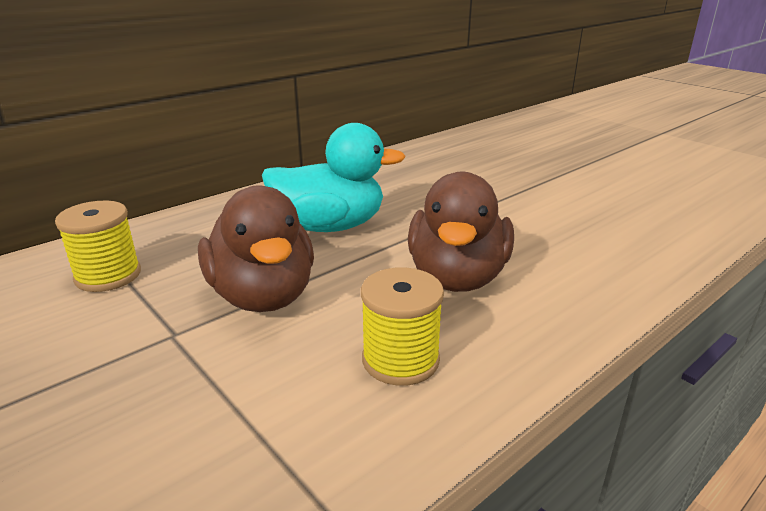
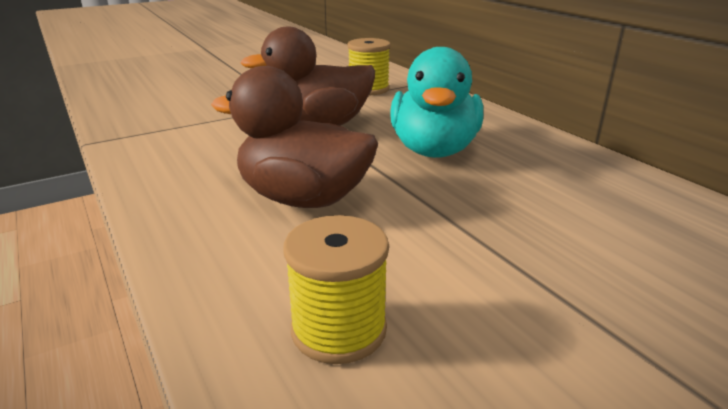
camera: 100 degrees right, 0 degrees up
(400, 360) = (204, 162): yellow spool -> yellow spool (338, 330)

